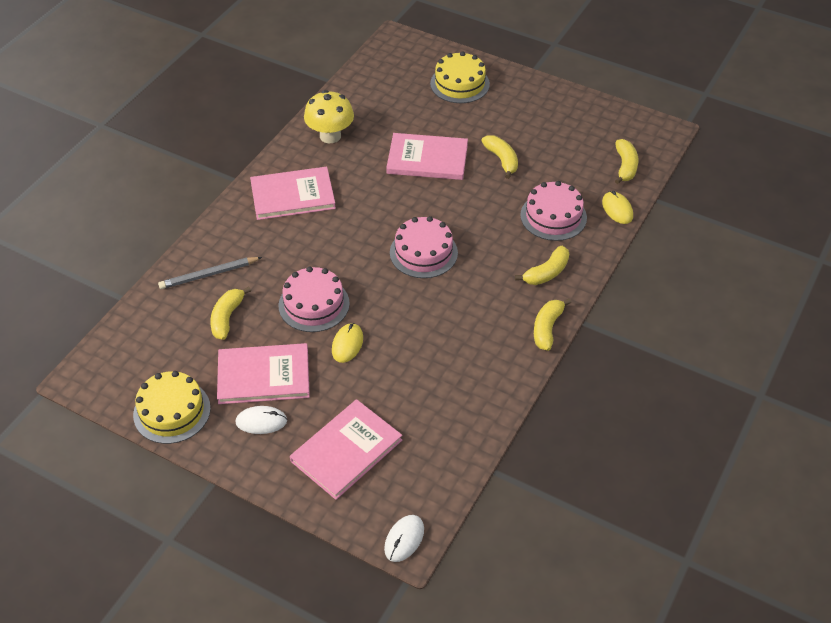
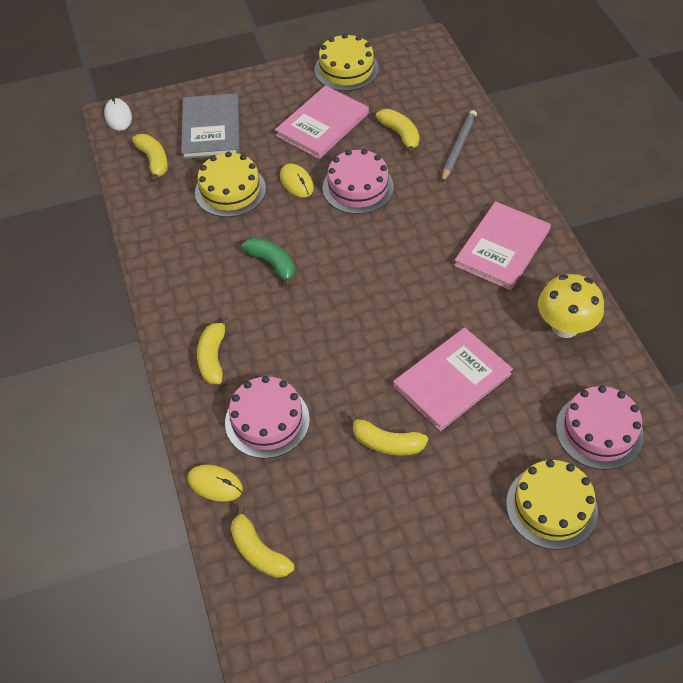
camera: 135 degrees right, 5 degrees up
(261, 421) = (285, 103): white mouse -> none
(346, 450) = (211, 129): pink book -> grey book
(400, 379) = (230, 190): none -> yellow cake
(423, 252) = (334, 289): pink cake -> pink cake (599, 431)
(440, 300) = (272, 264): none -> green banana
(547, 328) = (162, 309): yellow banana -> yellow banana (154, 161)

